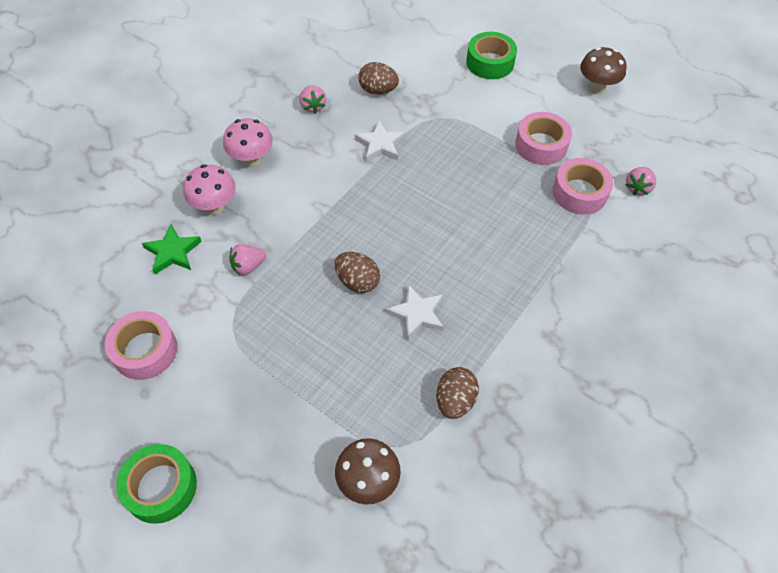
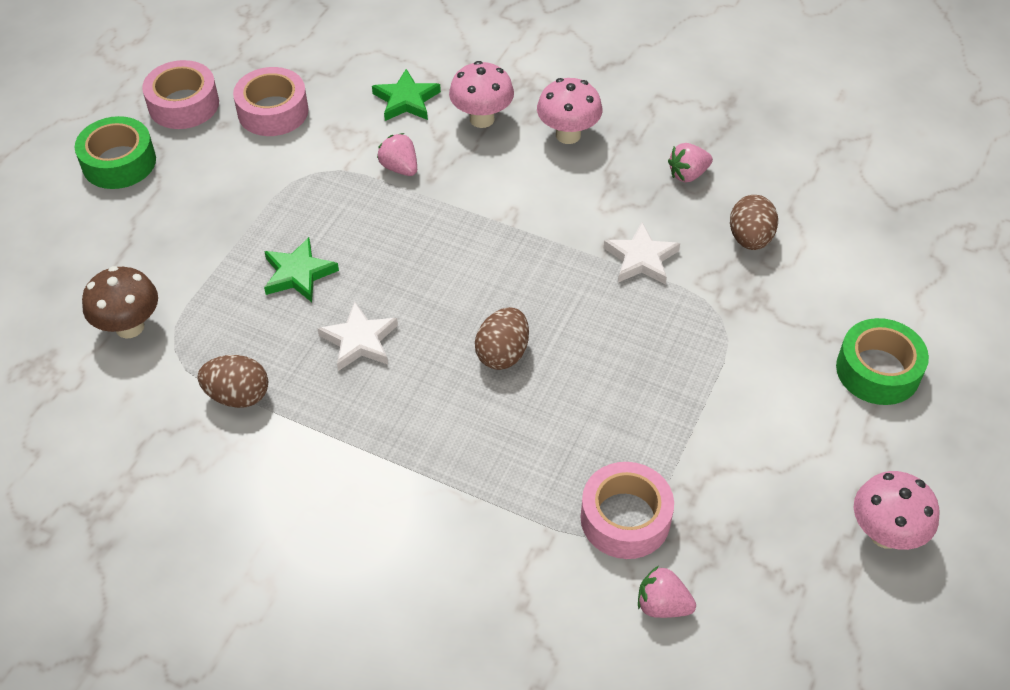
camera: 80 degrees right, 5 degrees down
(341, 348) = (298, 274): none -> green star
(357, 282) = (398, 273): brown egg -> brown egg (502, 353)
(541, 145) = (711, 458): pink tape -> pink tape (184, 104)
(596, 88) = (885, 534): brown mushroom -> pink mushroom

